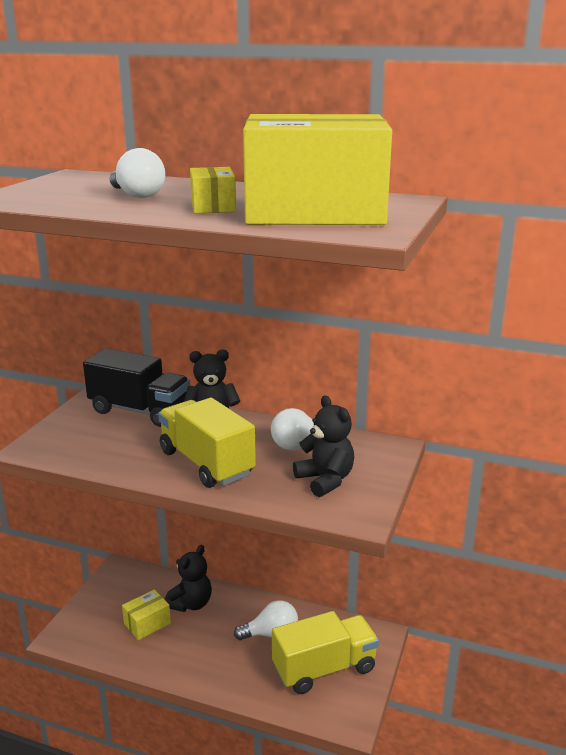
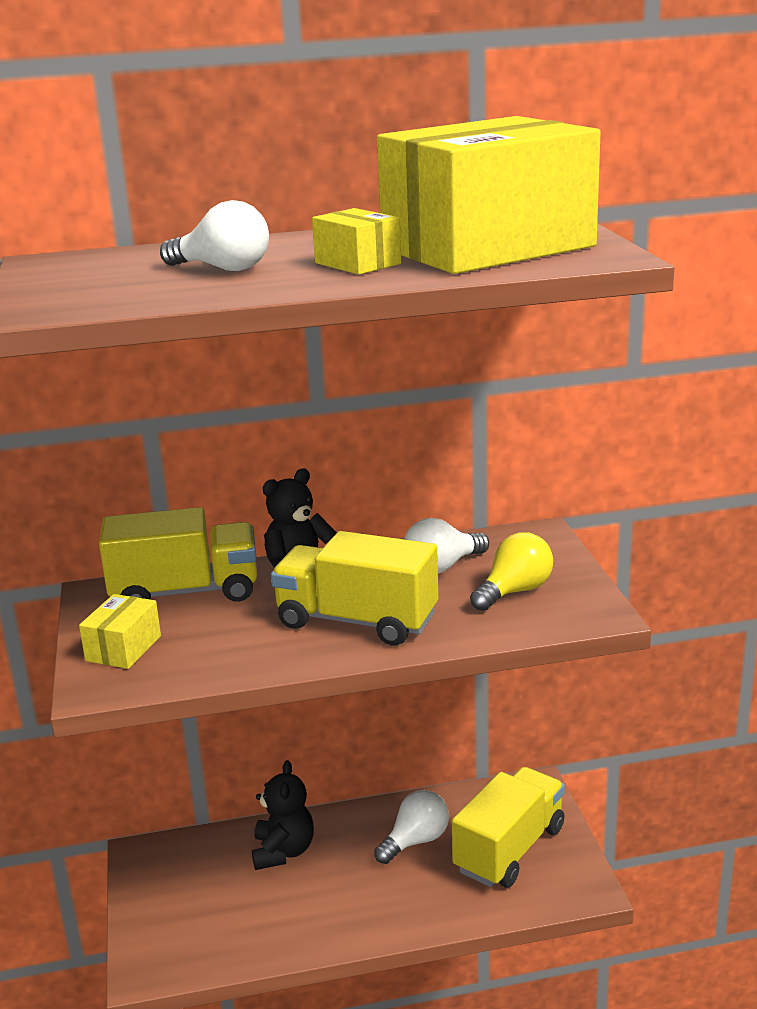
camera: 30 degrees left, 0 degrees up
(139, 411) = (185, 592): black truck -> yellow truck
(147, 623) = (249, 899): yellow box -> yellow box (123, 648)
(325, 480) = (514, 591): black teddy bear -> yellow light bulb

